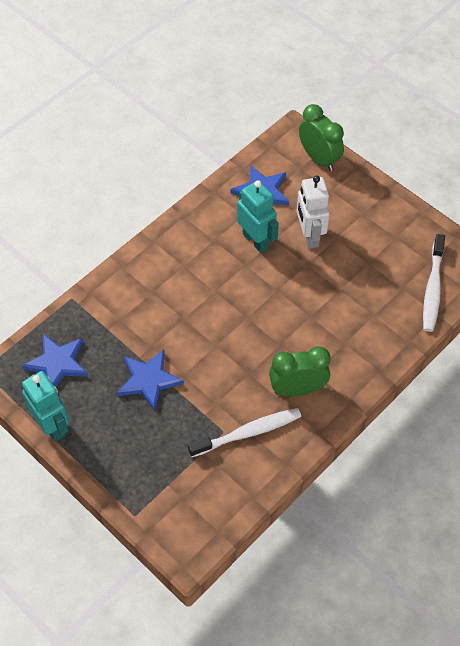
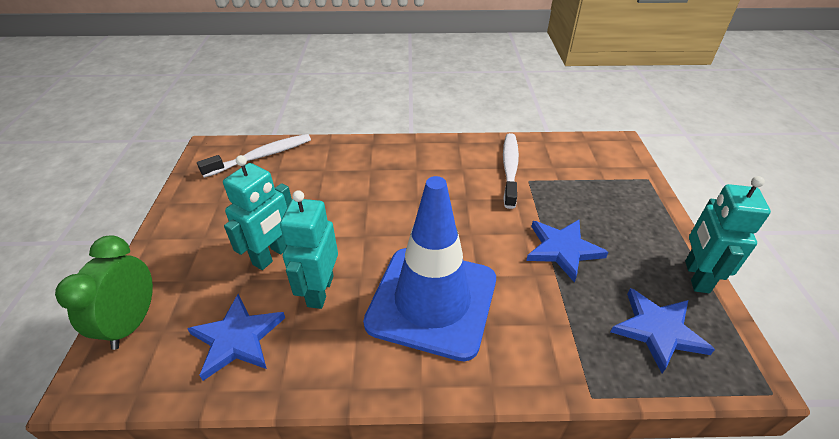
camera: 135 degrees left, 15 degrees down
(192, 283) = (432, 301): none -> blue traffic cone
(248, 432) = (510, 168): white toothbrush -> white toothbrush turned 75 degrees clockwise
(297, 389) = (442, 168): green clock -> none
(309, 236) = (272, 255): white robot -> turquoise robot

